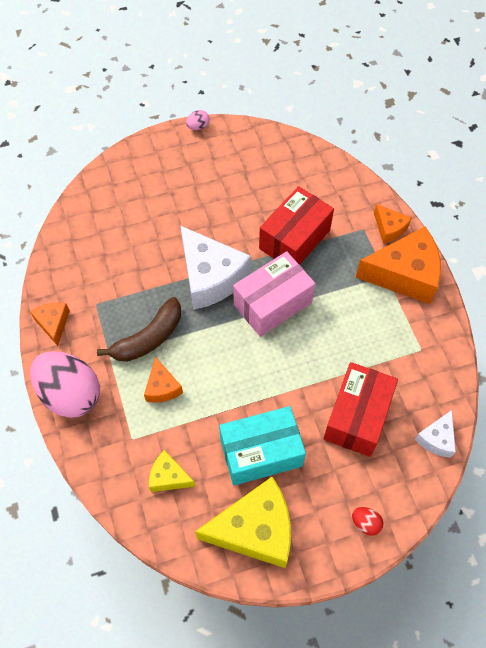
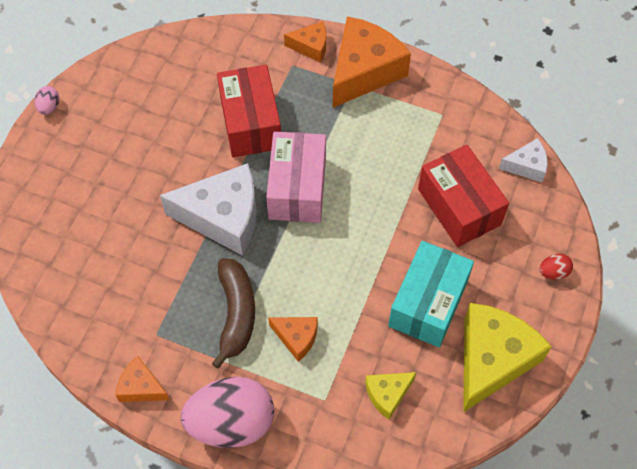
camera: 50 degrees left, 0 degrees up
(436, 439) = (526, 166): white cheese -> white cheese turned 75 degrees counterclockwise

